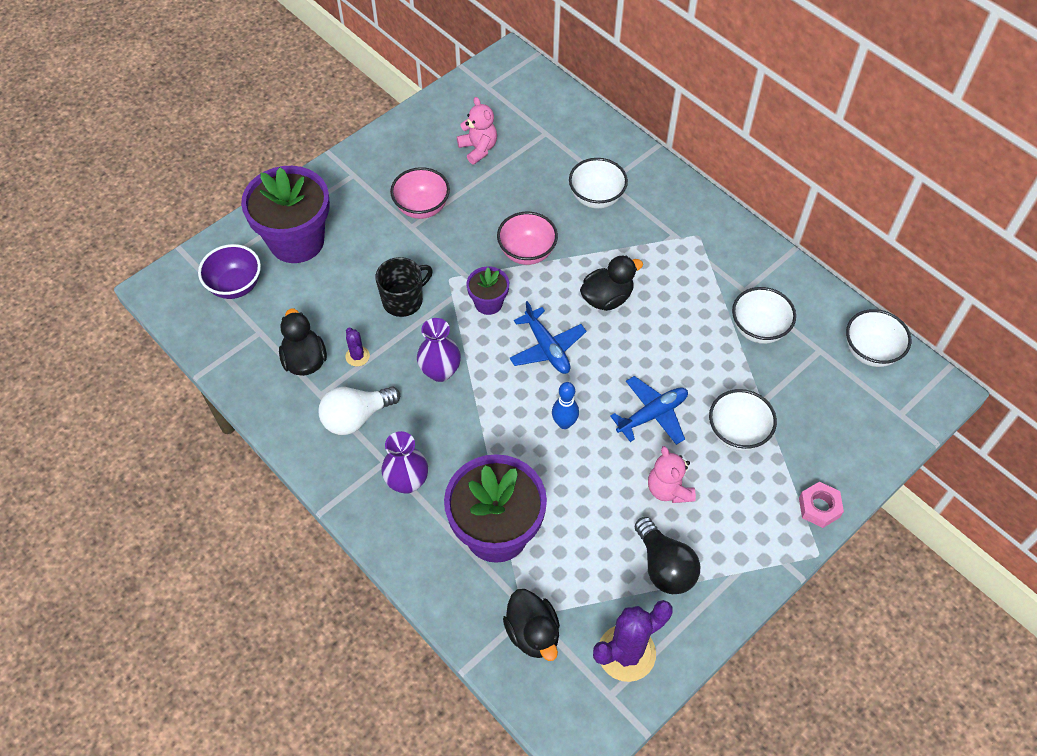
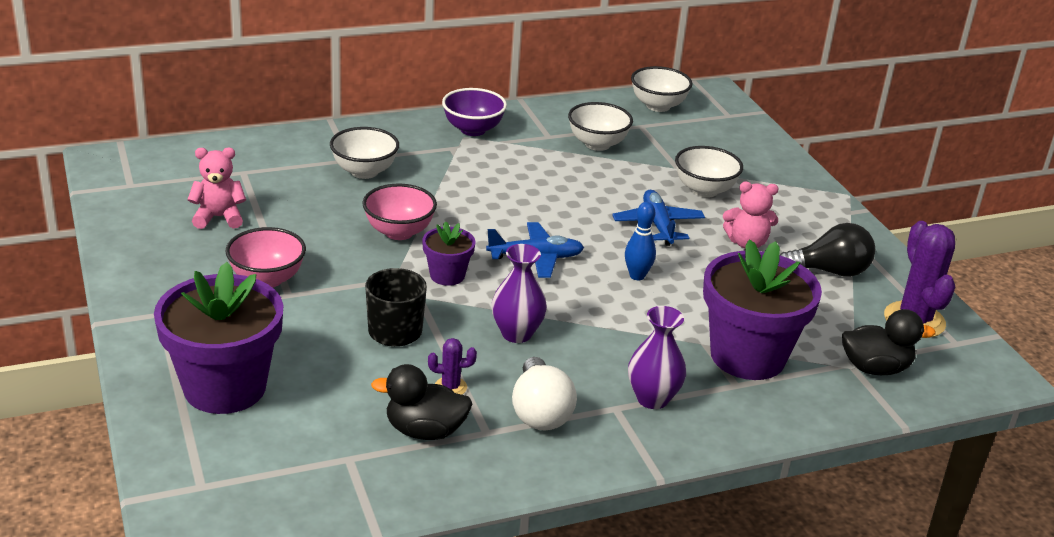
camera: 70 degrees left, 25 degrees down
(235, 286) = (251, 461): purple bowl -> purple bowl (473, 130)
(607, 298) = (499, 205): black duck -> none
(819, 507) = (802, 179): pink nut -> none

